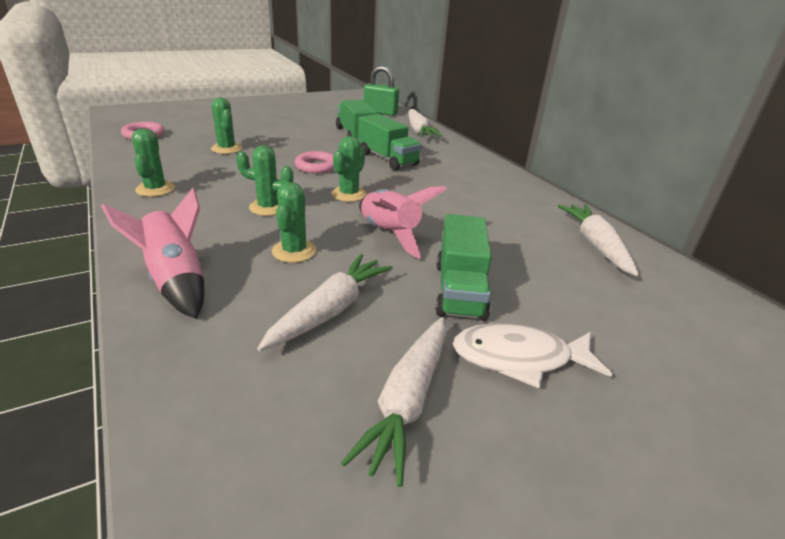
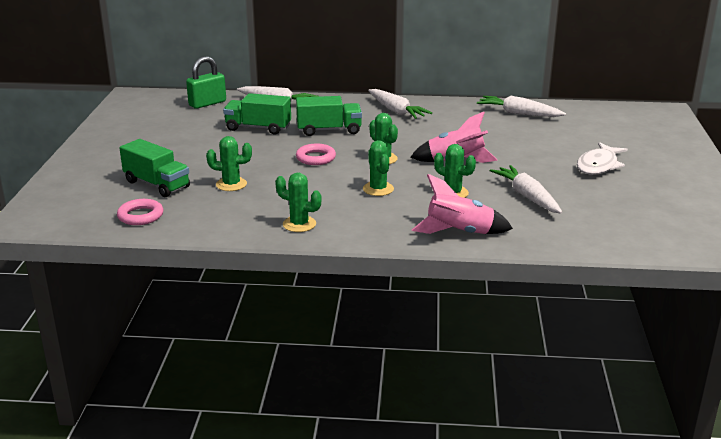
camera: 55 degrees left, 5 degrees down
(268, 207) = (378, 189): green cactus -> green cactus turned 60 degrees counterclockwise
(407, 401) = (609, 196): white carrot -> white carrot (396, 111)
(459, 290) = (534, 161): green truck -> green truck (157, 184)

